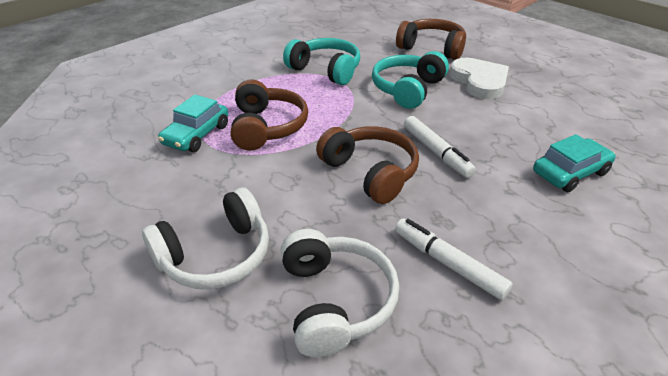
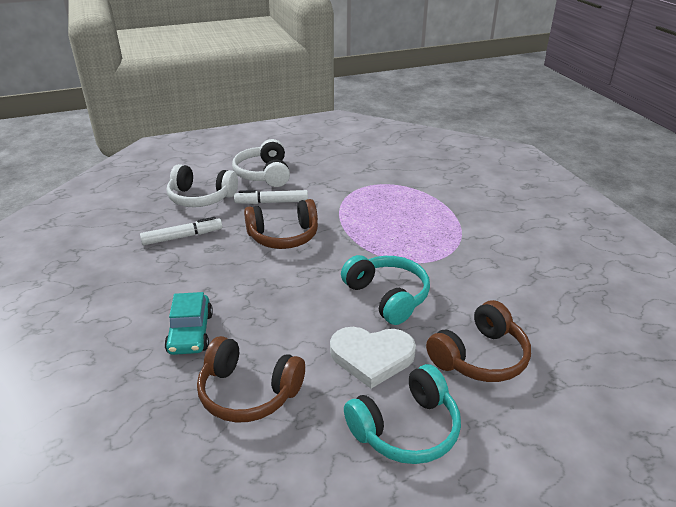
camera: 115 degrees right, 5 degrees down
(196, 135) = (384, 182): turquoise car -> none
(267, 127) = (374, 209): brown headphones -> brown headphones (248, 392)
(326, 70) = (457, 258): turquoise headphones -> turquoise headphones (406, 429)
(436, 152) = (279, 273): white marker -> white marker (272, 202)

